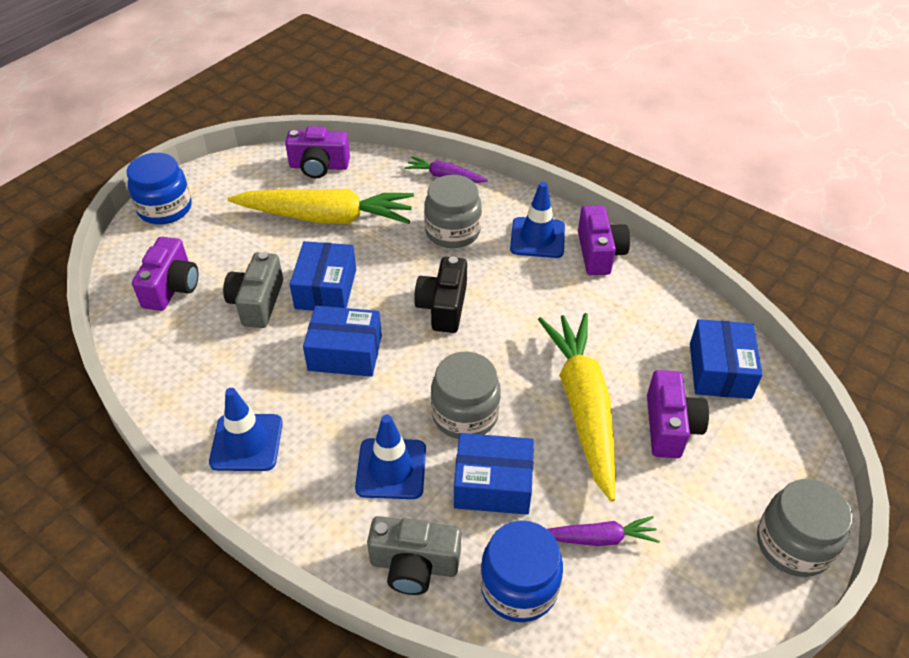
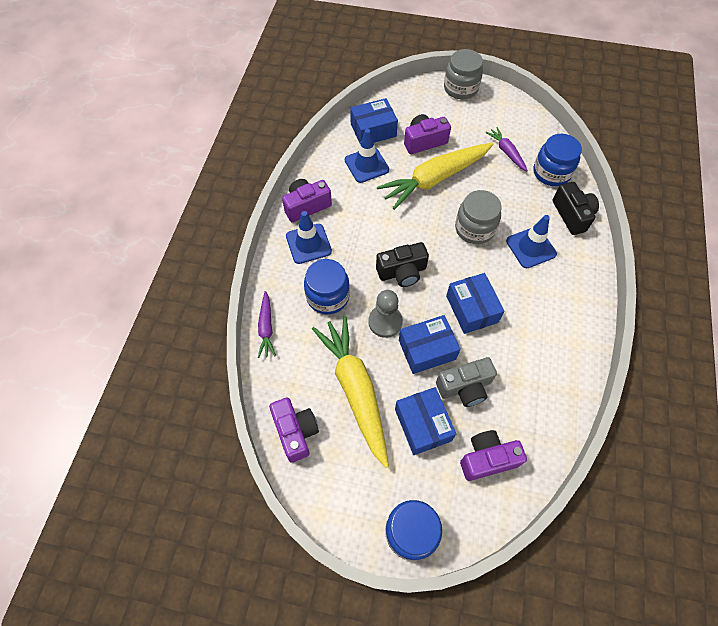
camera: 115 degrees left, 15 degrees up
(246, 442) = (566, 326): blue traffic cone -> blue traffic cone (366, 165)
(386, 267) = (385, 322): none -> grey pawn
(414, 565) = (572, 215): grey camera -> black camera
(452, 231) = (327, 296): grey jar -> blue jar
(493, 484) = (508, 200): blue box -> blue box (423, 424)

